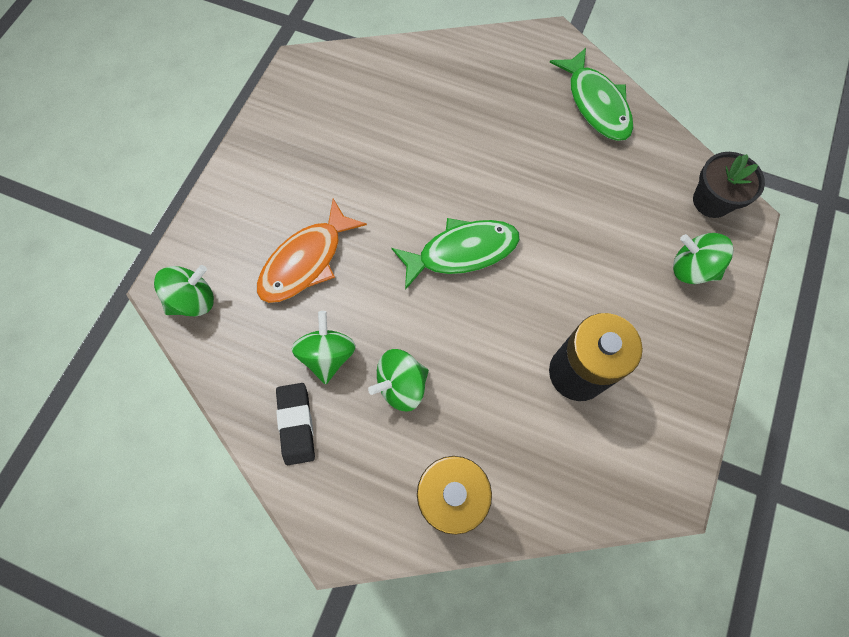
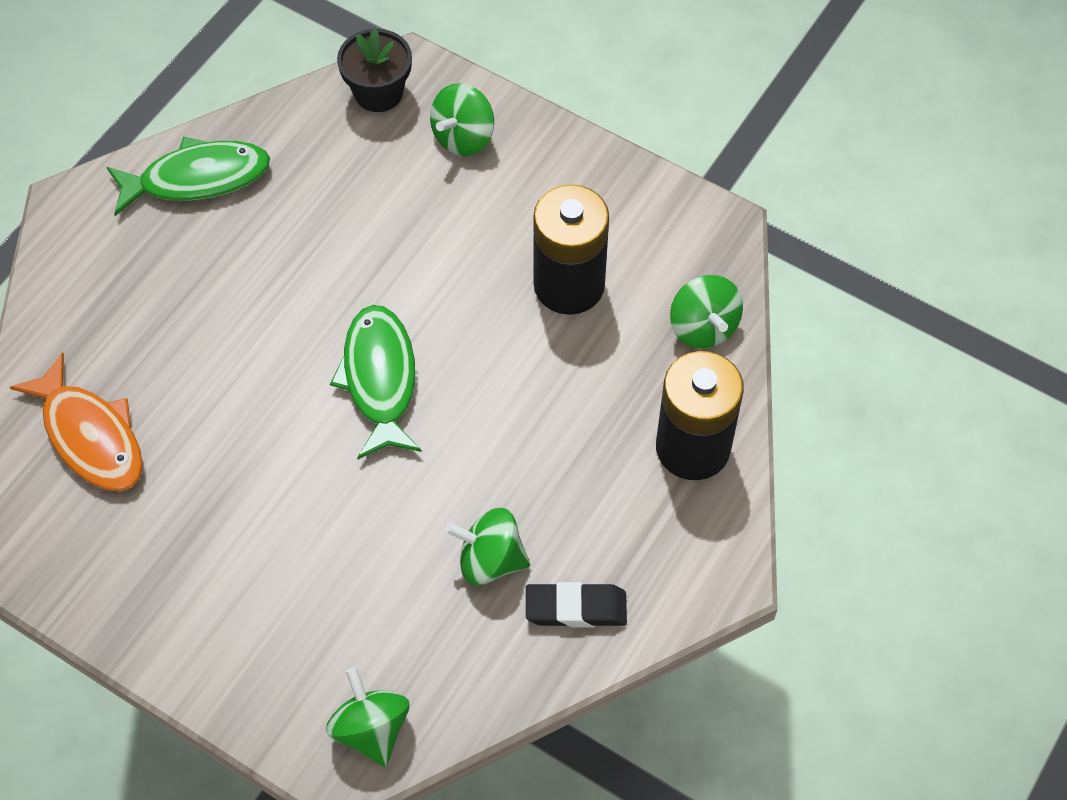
camera: 80 degrees left, 10 degrees down
(306, 261) = (346, 573): orange fish -> orange fish (90, 436)
(401, 385) = (547, 478): green spinning top -> green spinning top (703, 327)

